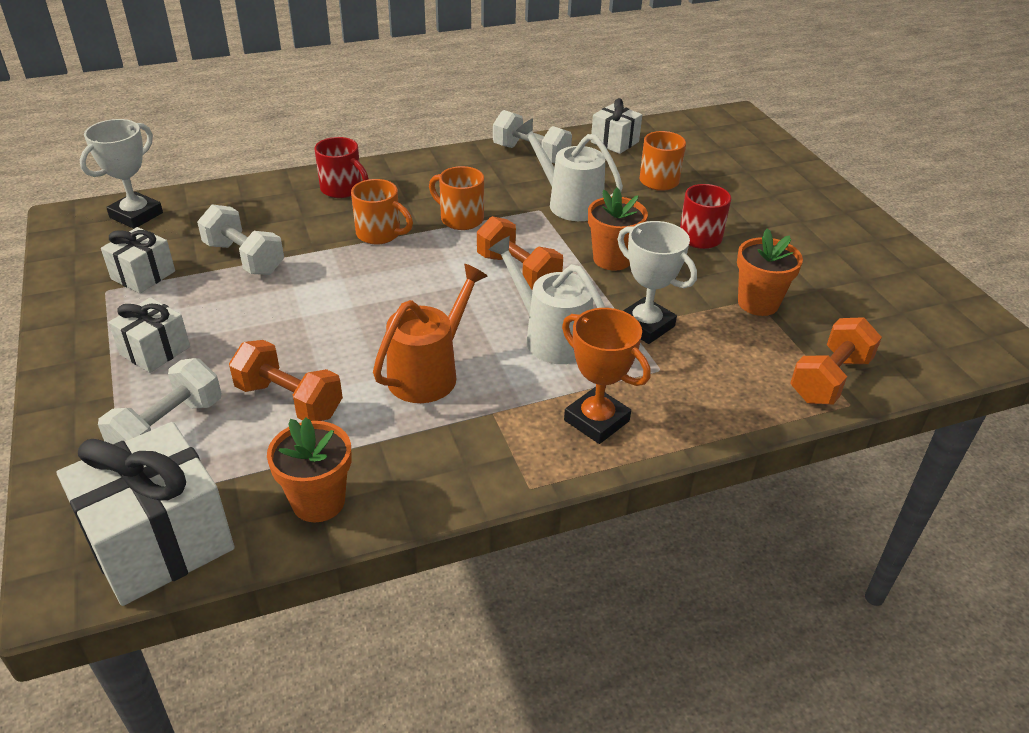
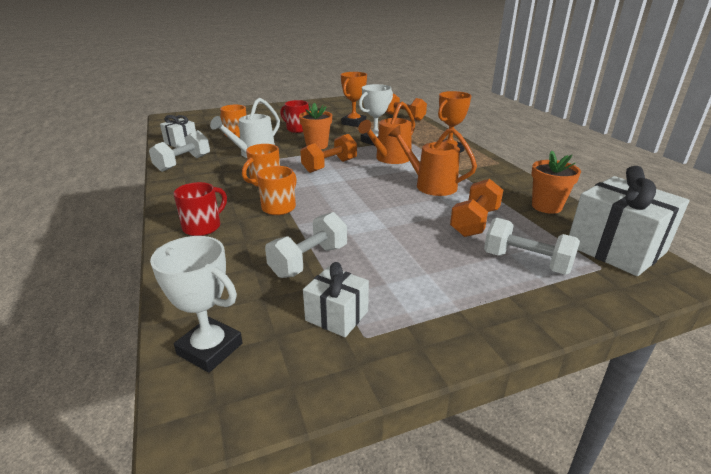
camera: 90 degrees left, 10 degrees down
(155, 350) = (447, 285): white gift -> none
(550, 337) = (390, 159): white watering can -> orange watering can
(758, 303) = (354, 123): orange flower pot -> orange trophy

